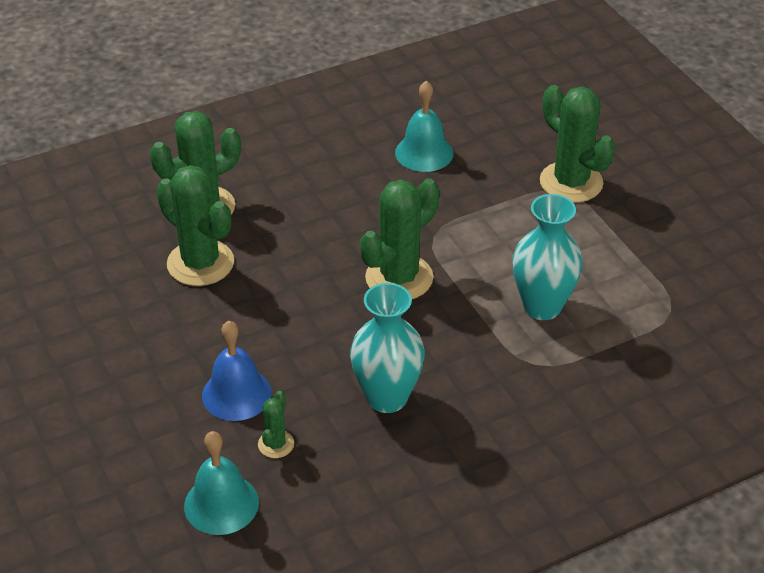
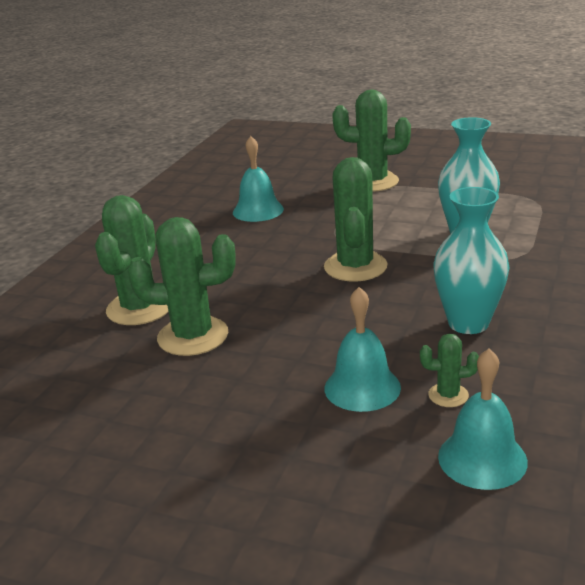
camera: 40 degrees left, 15 degrees down
(236, 394) = (362, 387): blue bell -> turquoise bell
(276, 444) = (448, 395): green cactus -> green cactus turned 60 degrees counterclockwise

